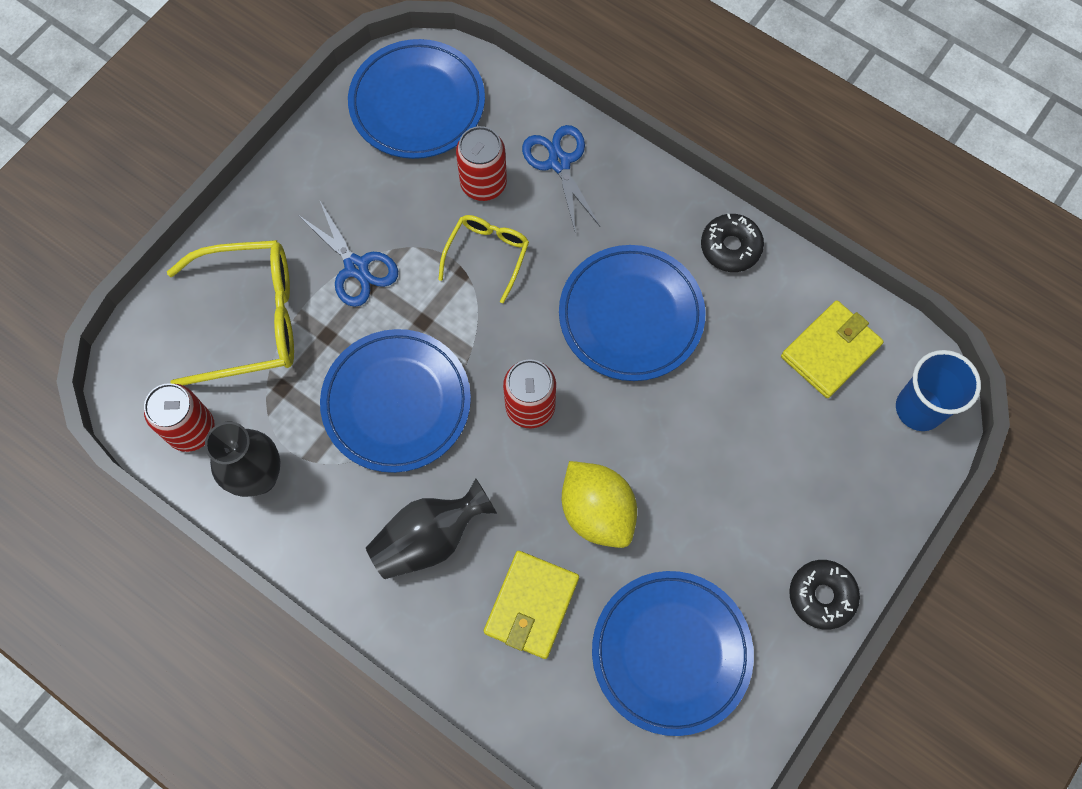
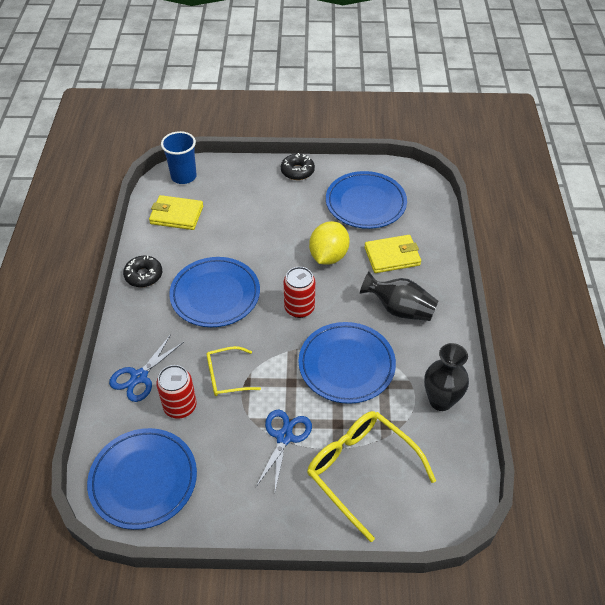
camera: 125 degrees left, 20 degrees down
(191, 429) = (448, 453): red can -> none

